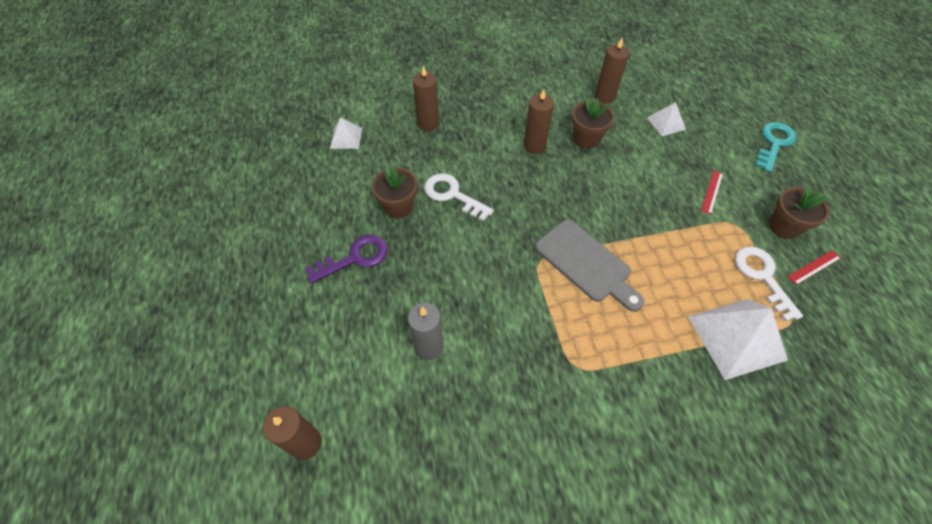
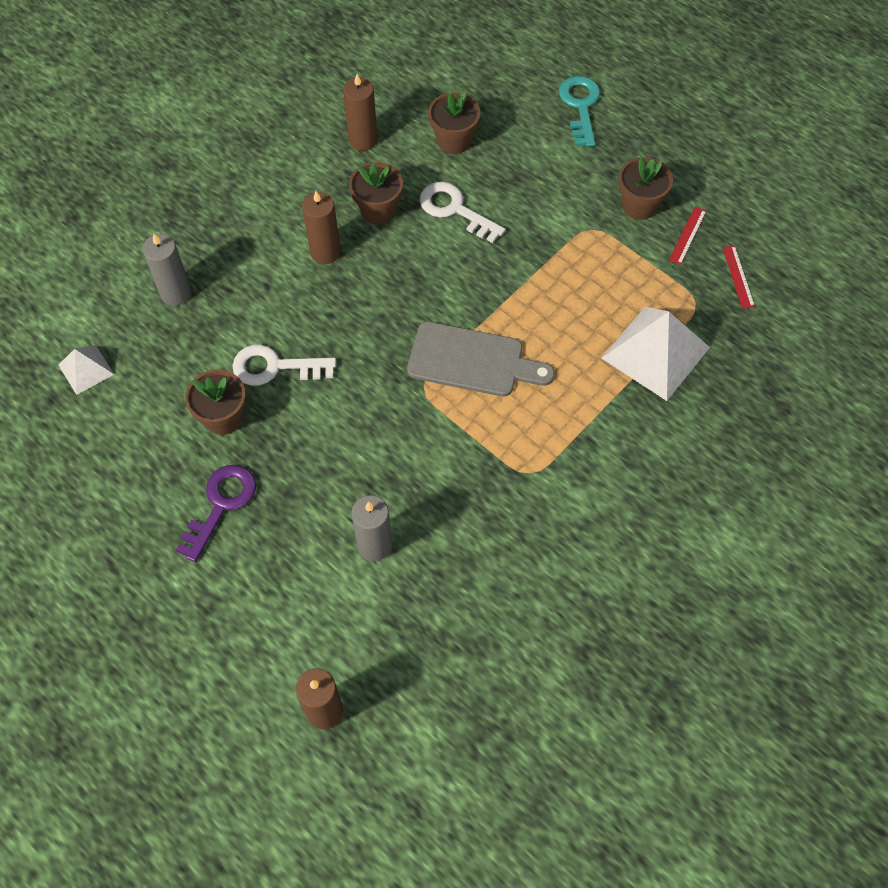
camera: 35 degrees left, 5 degrees up
(428, 124) = (176, 293): brown candle -> grey candle
(666, 123) = (453, 140): white pyramid -> brown flower pot
(711, 192) = (549, 203): red ruler -> red ruler (738, 276)
(762, 277) = (646, 274): white key -> white key (455, 210)

